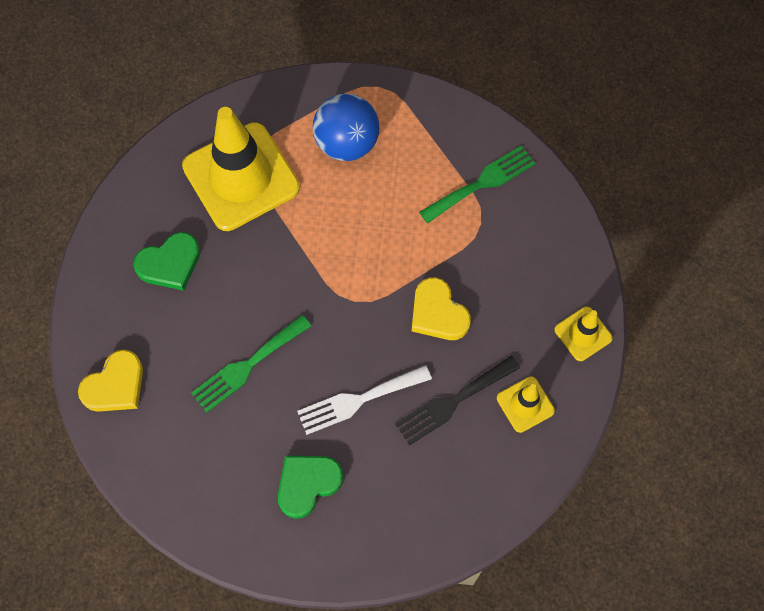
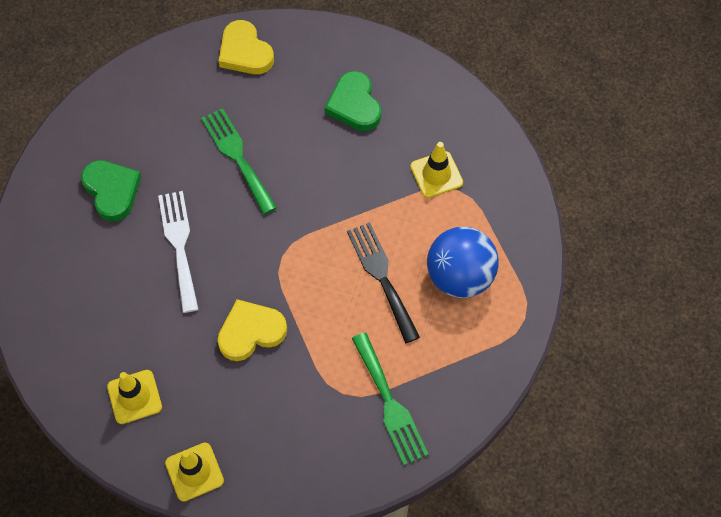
camera: 100 degrees right, 5 degrees down
(241, 177) = (436, 174): yellow traffic cone -> yellow traffic cone, size x0.46
(453, 402) = (155, 329): black fork -> black fork (382, 277)

